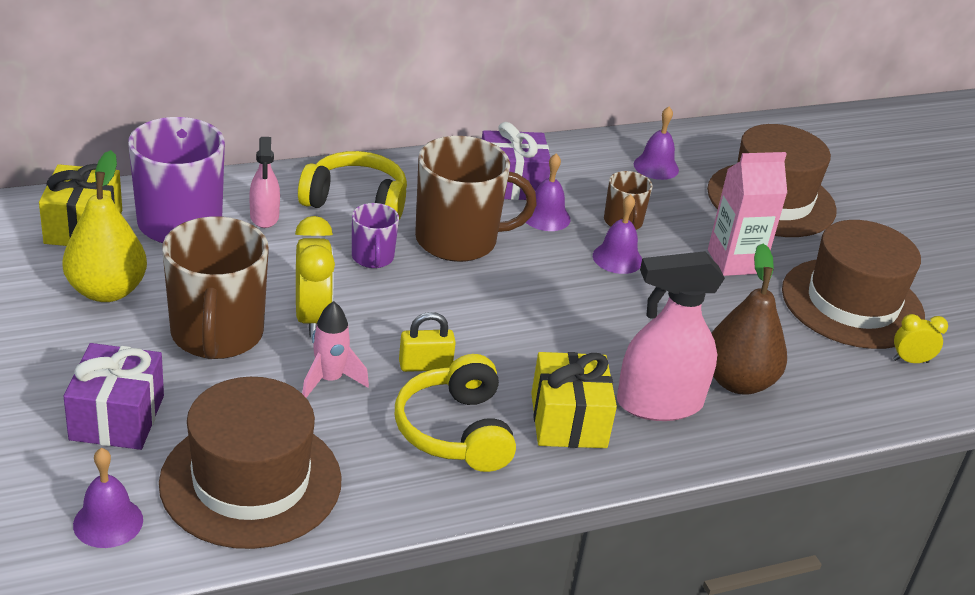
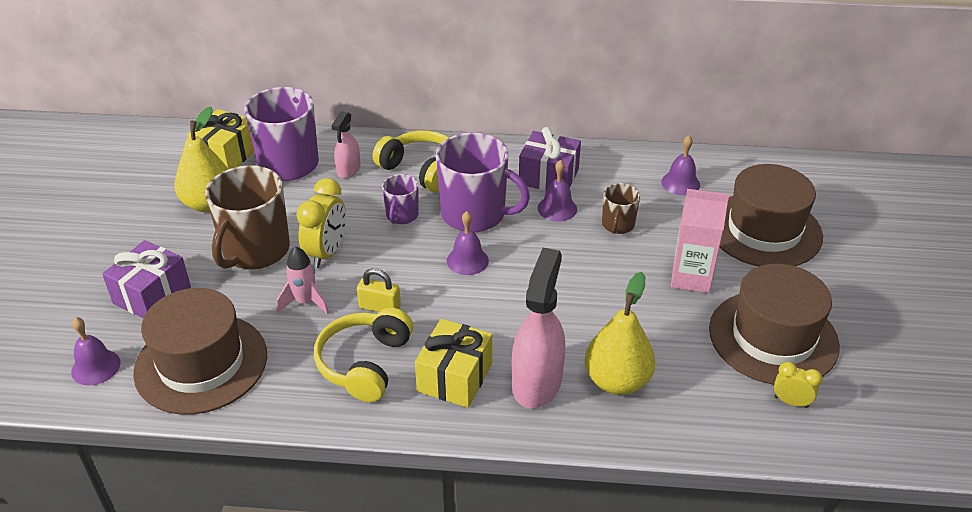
camera: 30 degrees right, 5 degrees up
(458, 240) = (475, 214): brown mug -> purple mug
(617, 258) = (591, 254): purple bell -> purple bell (467, 260)
(659, 403) = (537, 382): pink spray bottle -> pink spray bottle turned 90 degrees clockwise
(737, 381) = (617, 381): brown pear -> yellow pear

